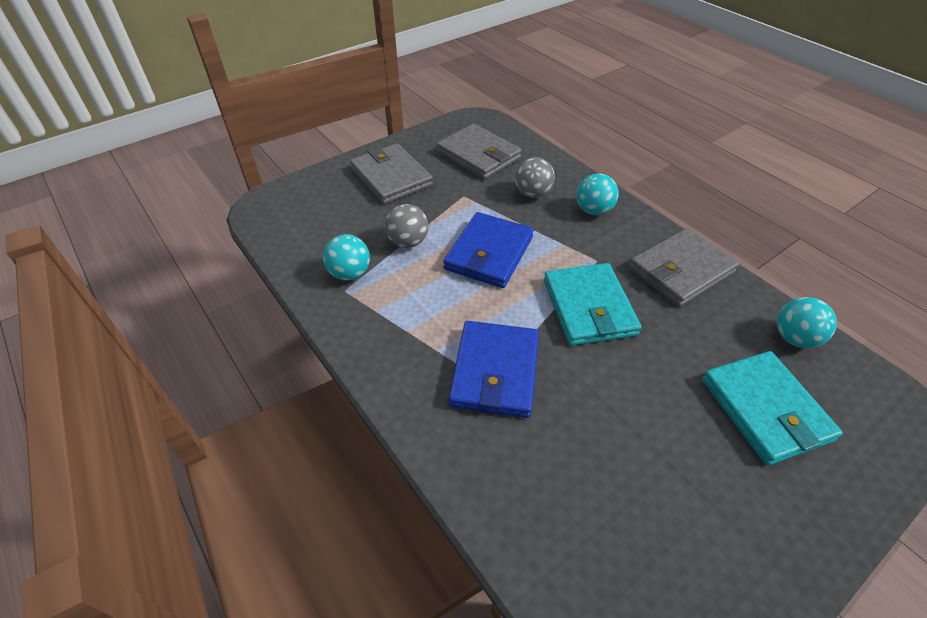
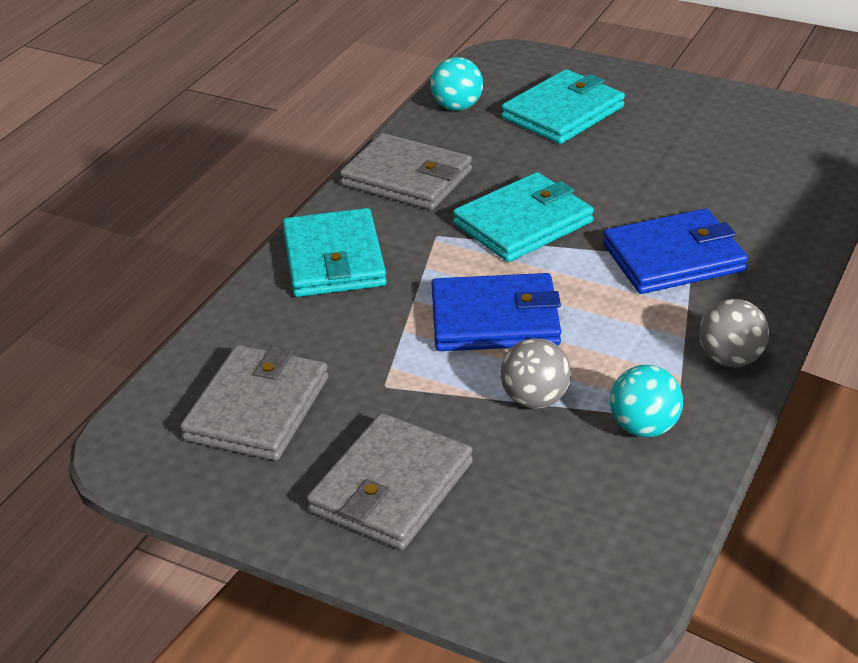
camera: 115 degrees left, 10 degrees down
(533, 194) = (331, 320): grey ball -> grey ball (730, 359)
(593, 210) = (334, 259): turquoise ball -> turquoise wallet

